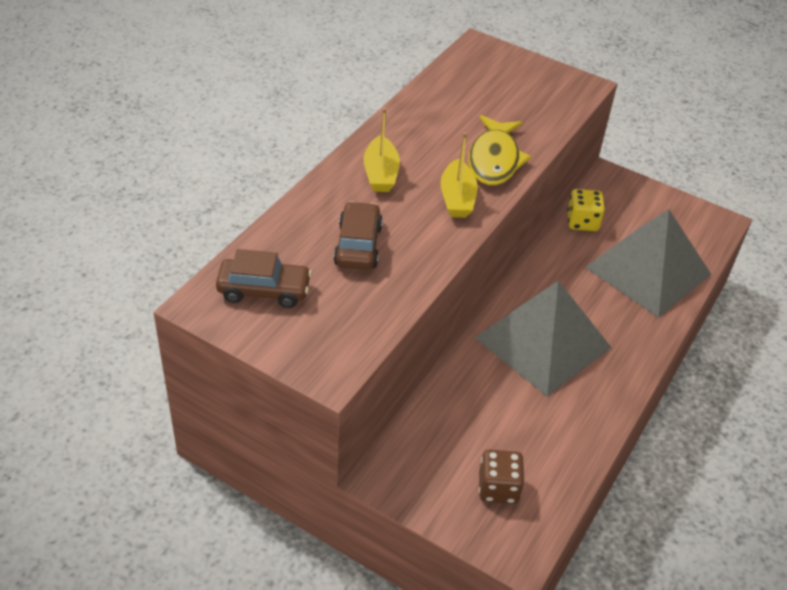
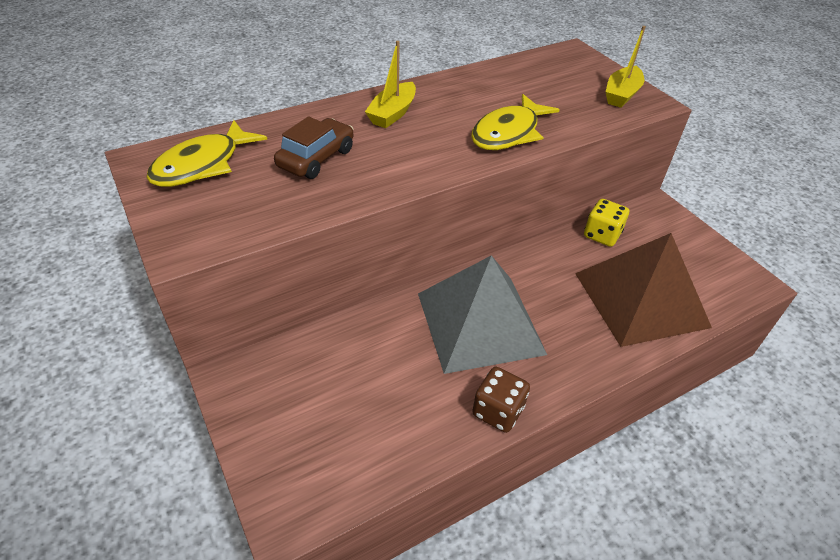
camera: 30 degrees right, 0 degrees up
(264, 290) = (202, 165): brown car -> yellow fish
(457, 198) = (443, 151): yellow boat -> yellow boat (621, 94)
(498, 488) = (323, 439): brown dice -> brown dice (498, 411)
(648, 270) = (640, 299): grey pyramid -> brown pyramid

